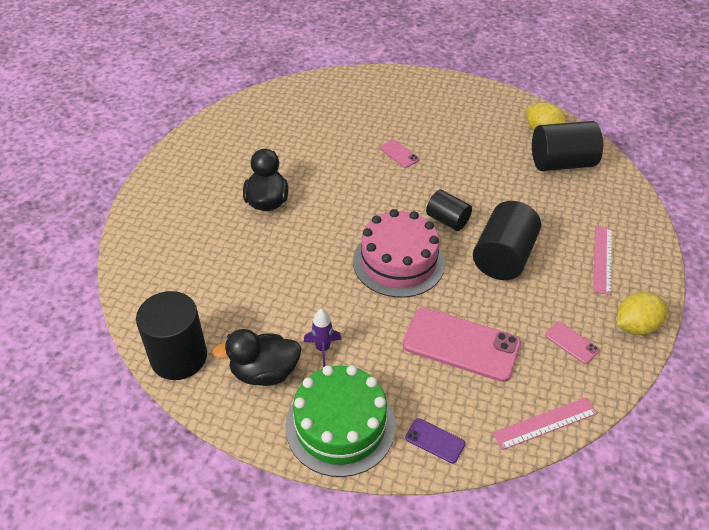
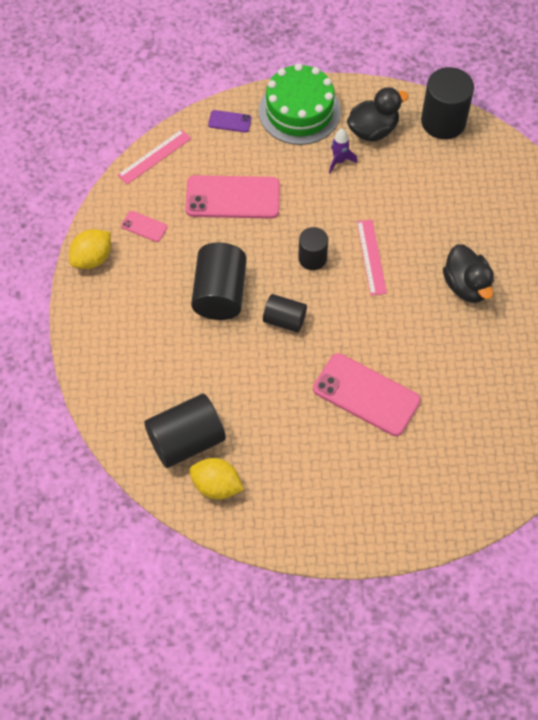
camera: 160 degrees right, 15 degrees up
(398, 262) = (312, 258): pink cake -> black cylinder
(399, 154) = (366, 395): pink phone -> pink phone, size x2.17
(603, 259) = (127, 320): pink ruler -> pink ruler (371, 257)

